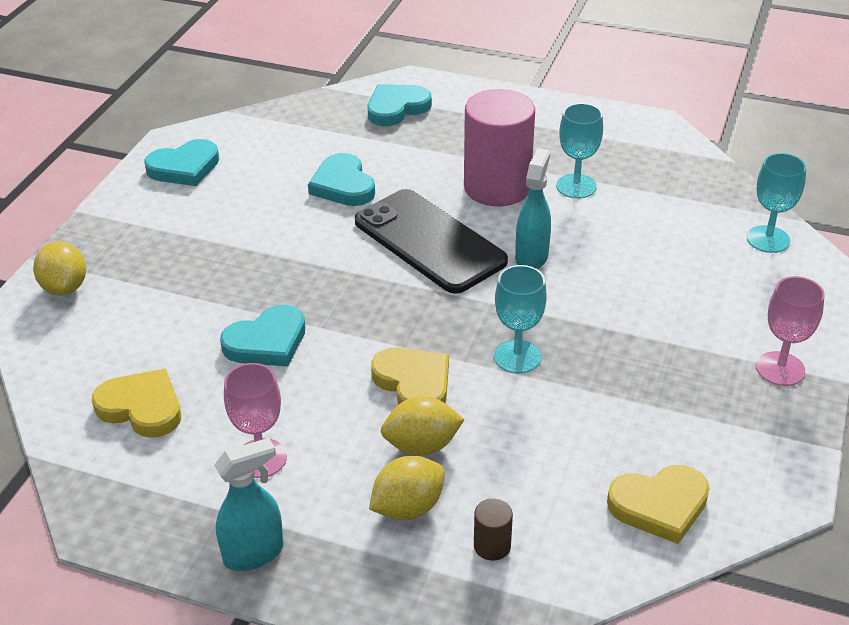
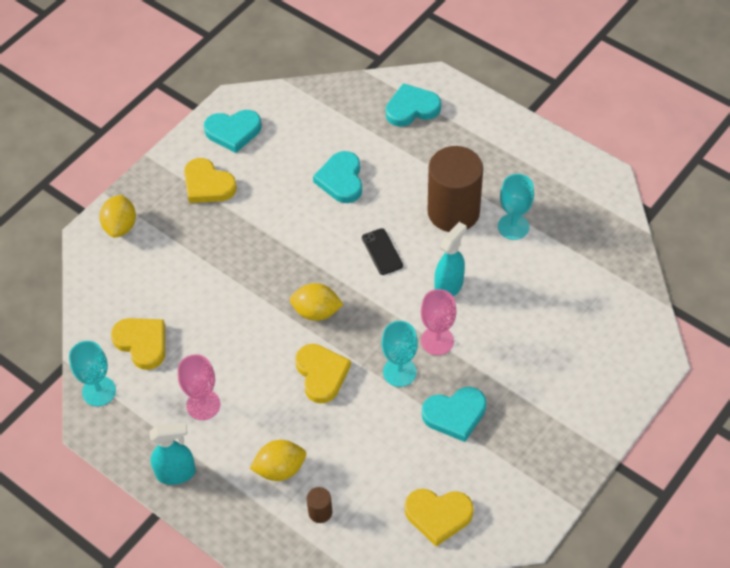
camera: 20 degrees right, 15 degrees up
(171, 223) = (207, 185): none -> yellow heart
(267, 342) = (238, 312): turquoise heart -> turquoise heart (455, 415)
(422, 446) = (307, 425): yellow lemon -> yellow lemon (316, 312)
(429, 241) = (382, 252): black phone -> black phone, size x0.44
(497, 187) = (453, 212): pink cylinder -> brown cylinder
(768, 239) = (632, 317): turquoise goblet -> turquoise goblet (99, 391)
(780, 369) = (576, 434): pink goblet -> pink goblet (437, 341)

